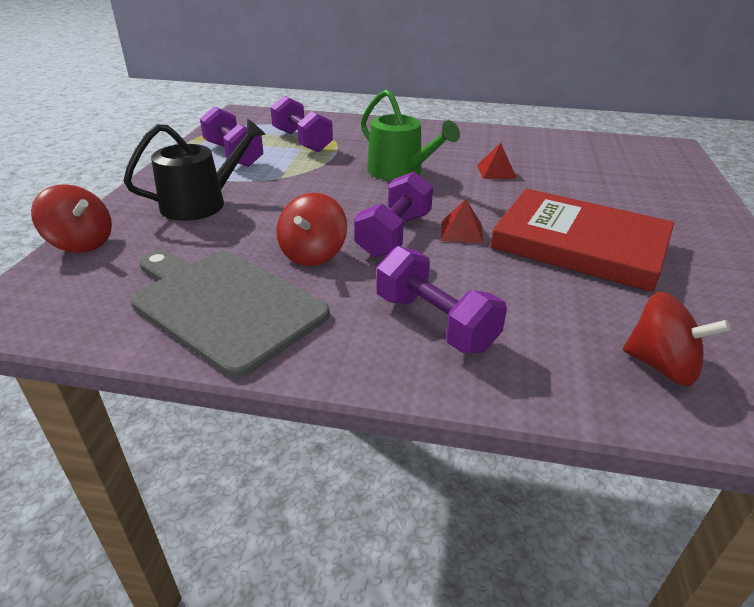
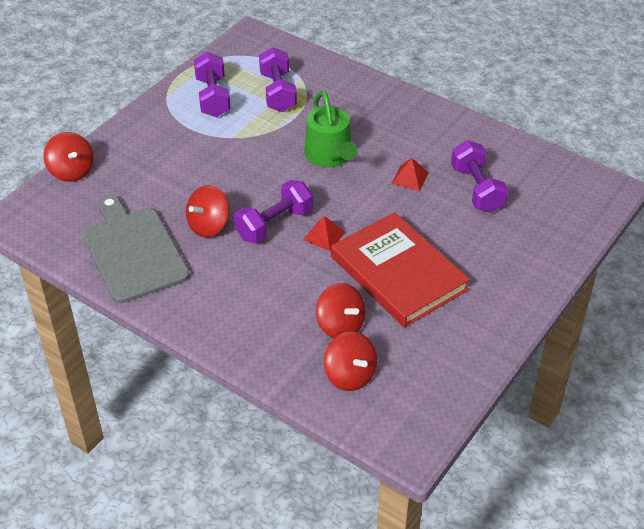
camera: 25 degrees right, 10 degrees up
(201, 203) = (162, 152): black watering can -> none
(435, 322) = (245, 303): purple dumbbell -> purple dumbbell (477, 189)
(580, 312) = (340, 326): none -> red spinning top

